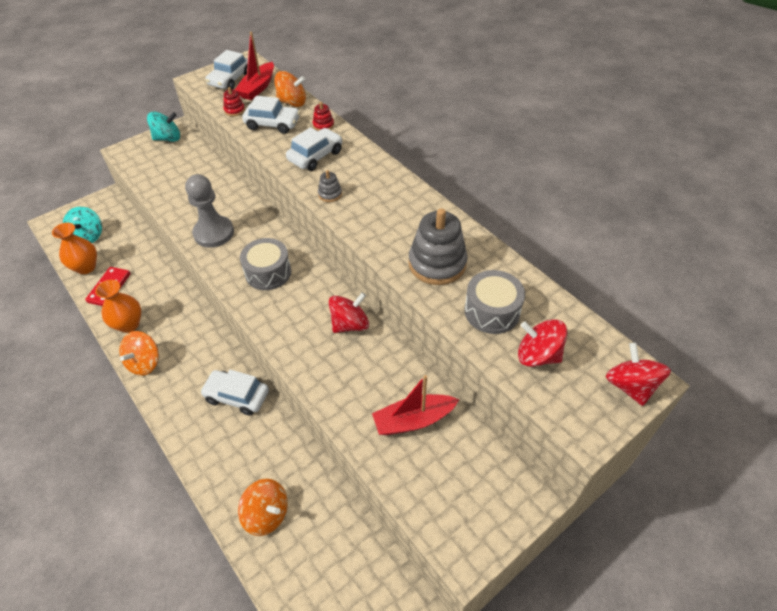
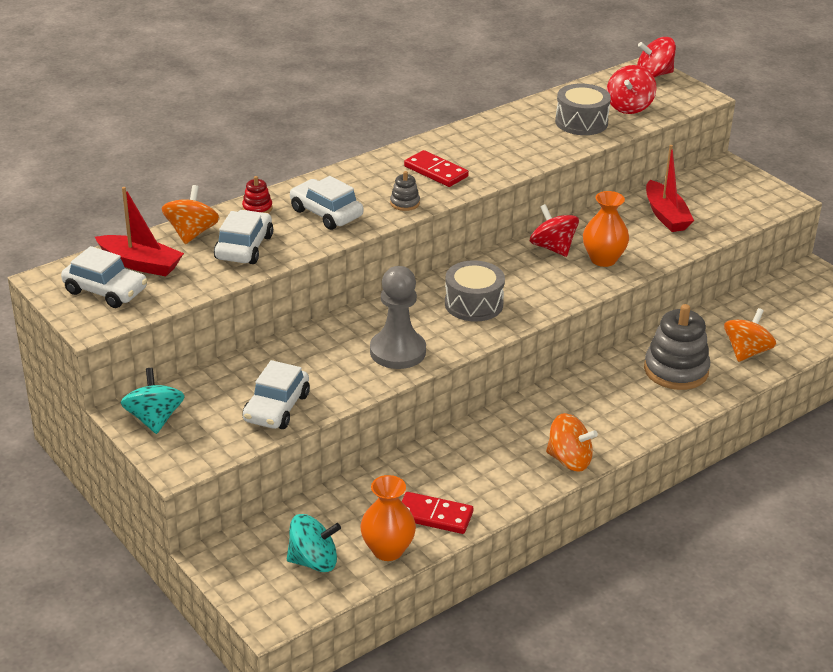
camera: 90 degrees left, 15 degrees down
(129, 324) = (505, 484): orange vase -> orange vase (603, 259)
(234, 110) = (199, 281): red stacking toy -> none
(237, 396) = (612, 380): white car -> white car (276, 408)
(381, 210) = (436, 171): none -> red domino
(437, 263) = (520, 144): grey stacking toy -> grey stacking toy (676, 370)

